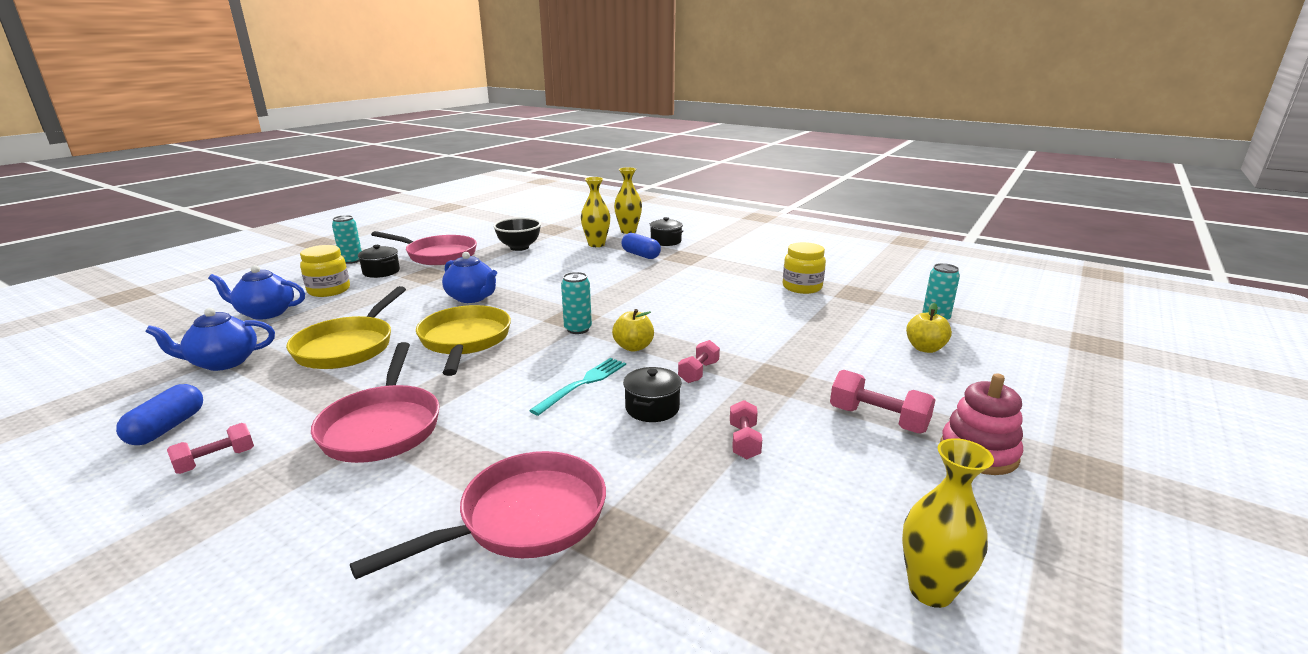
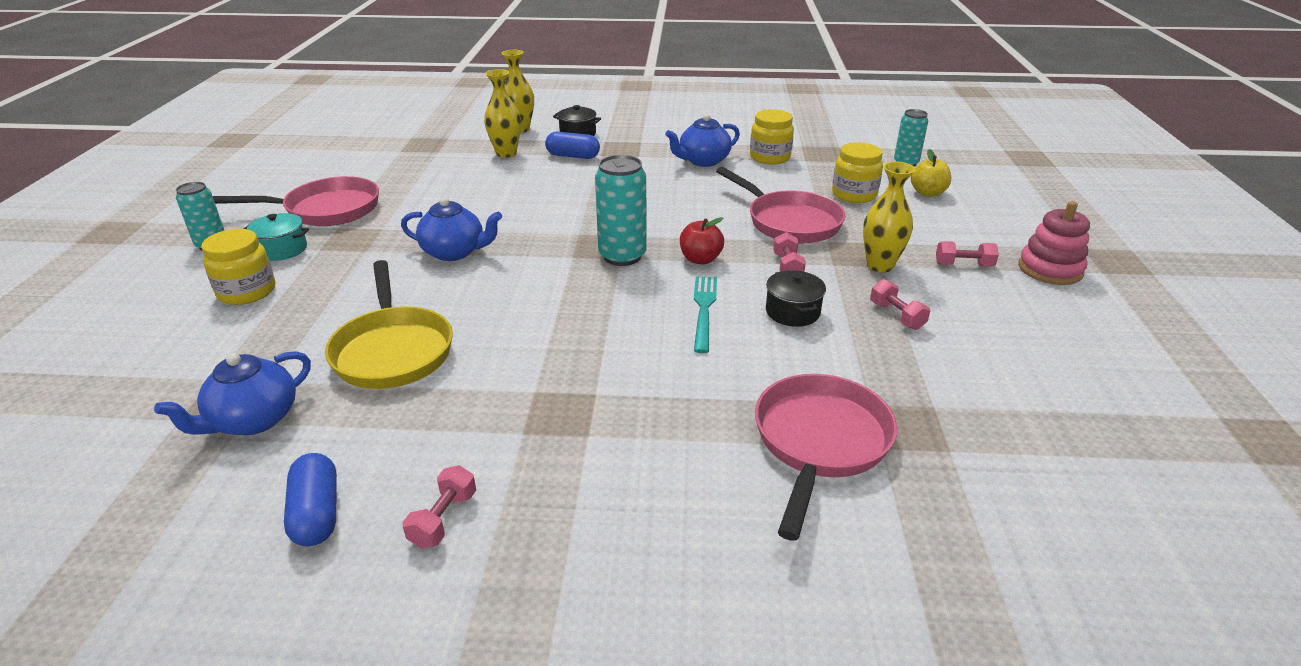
camera: 30 degrees left, 10 degrees up
(265, 313) = (203, 345): blue teapot -> blue teapot (703, 161)
(381, 272) = (282, 249): black pot -> turquoise pot
(383, 426) = (572, 417): pink pan -> pink pan (789, 222)
(465, 341) = (521, 303): yellow pan -> none
(519, 247) = (419, 177): black bowl -> none
(578, 329) = (622, 256): turquoise can -> turquoise can, size x1.54
(633, 347) = (700, 259): yellow apple -> red apple
(843, 332) = (854, 195): none -> yellow jar
(878, 419) = (963, 265): pink dumbbell -> pink dumbbell, size x0.66
(930, 590) = (1124, 377): yellow vase -> yellow vase (880, 265)

